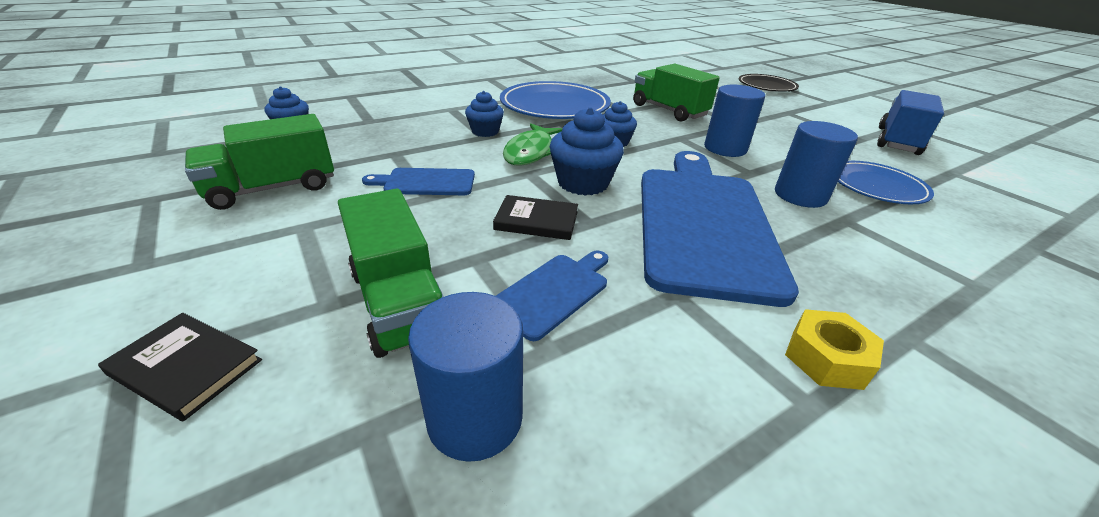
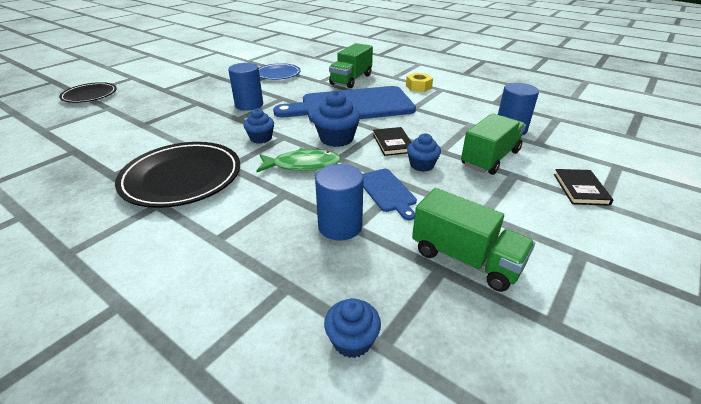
camera: 110 degrees left, 0 degrees up
(485, 131) = (273, 196): blue cupcake -> blue cupcake (422, 165)
(553, 292) = (441, 129): blue cutting board -> none
(554, 106) = (182, 178): blue plate -> black plate
(668, 110) = (175, 126): green truck -> green truck (351, 79)
(800, 195) = (302, 88): blue cylinder -> blue cylinder (340, 226)
(897, 141) = (208, 66): blue truck -> none

